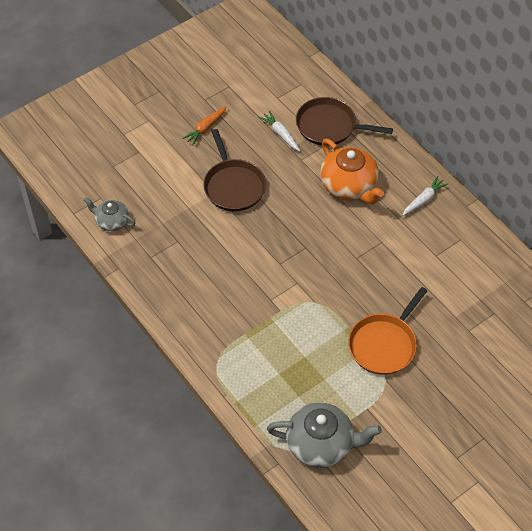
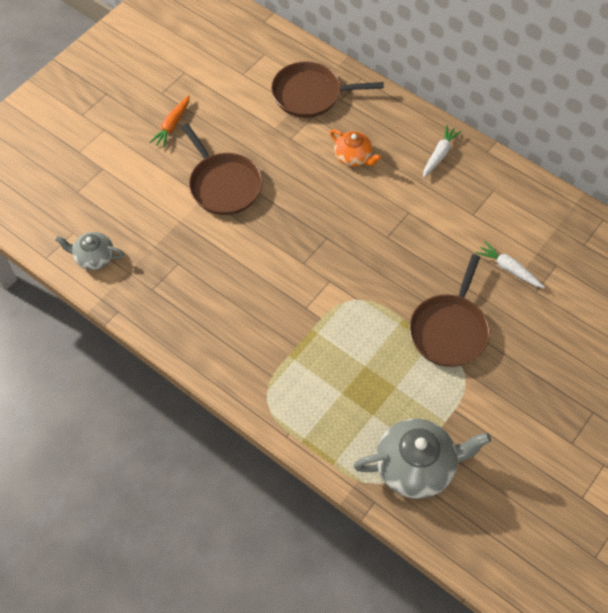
camera: 15 degrees left, 5 degrees up
(281, 134) = (259, 114): white carrot -> white carrot (508, 269)
(349, 186) = (353, 157): orange teapot -> orange teapot, size x0.57
(384, 344) = (449, 330): orange pan -> brown pan

